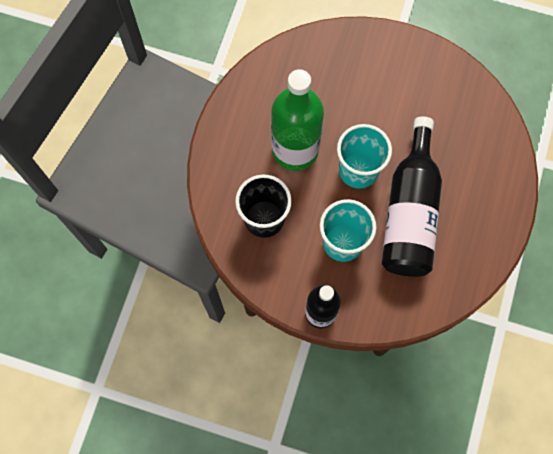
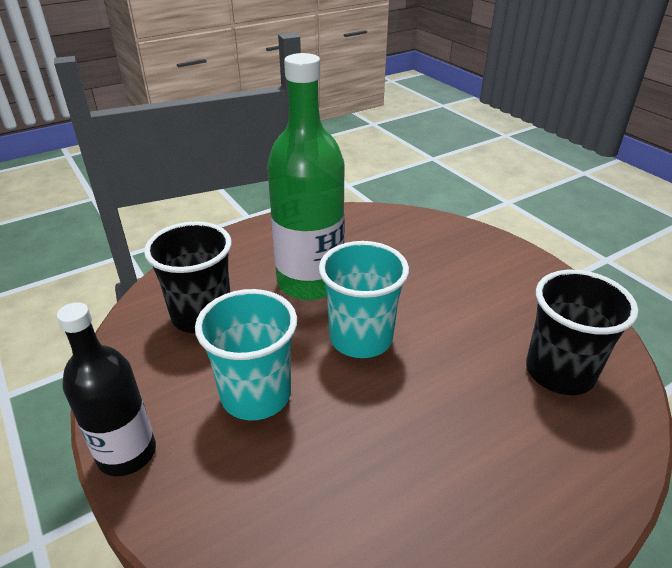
camera: 40 degrees right, 35 degrees down
(410, 212) = (383, 423): black bottle -> none
(462, 121) = (559, 372): none -> black cup

